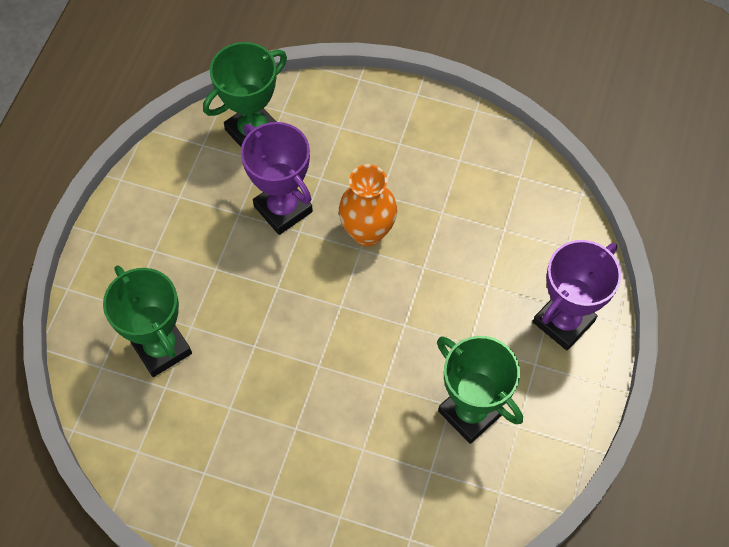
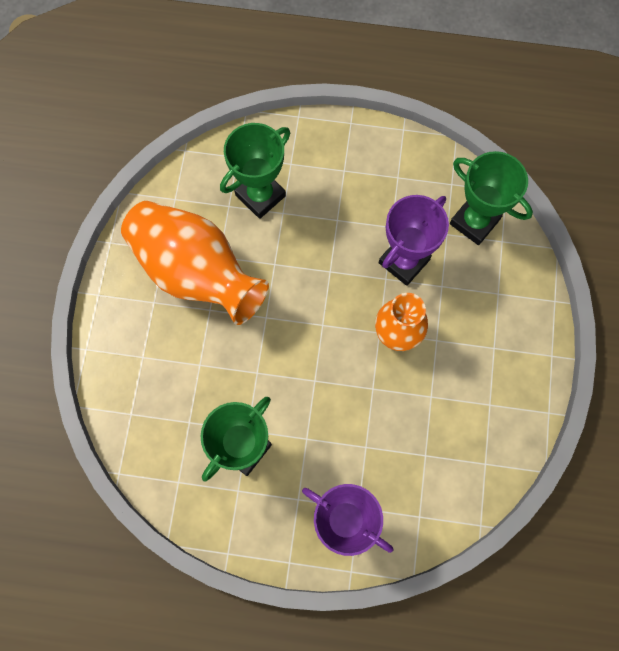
camera: 80 degrees right, 10 degrees up
(243, 438) = (196, 272): none -> orange vase

